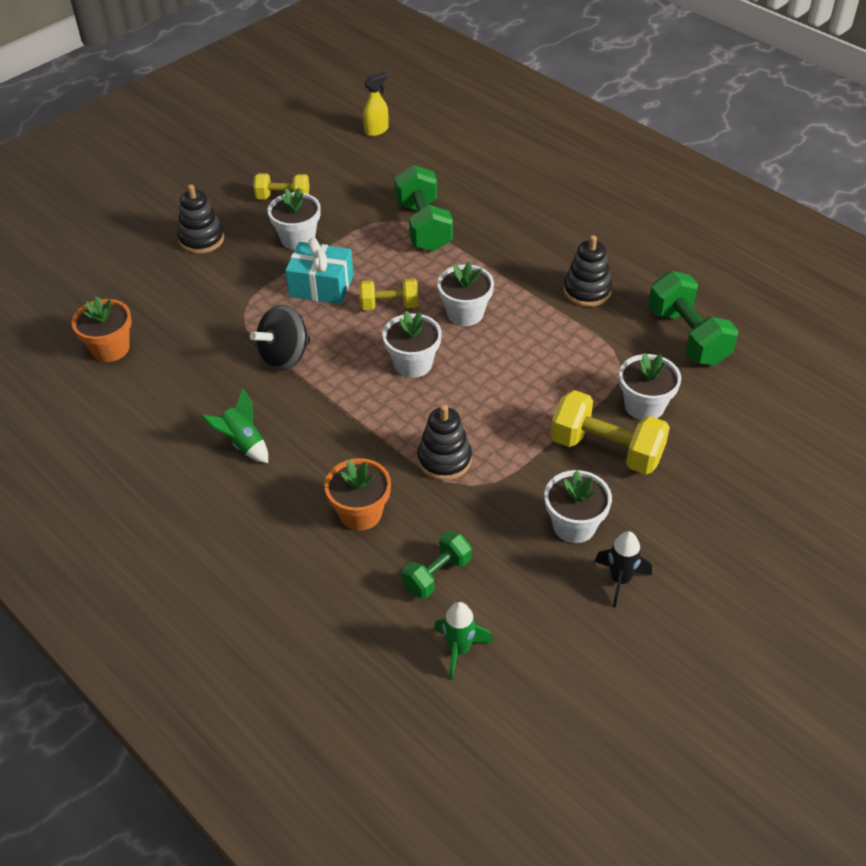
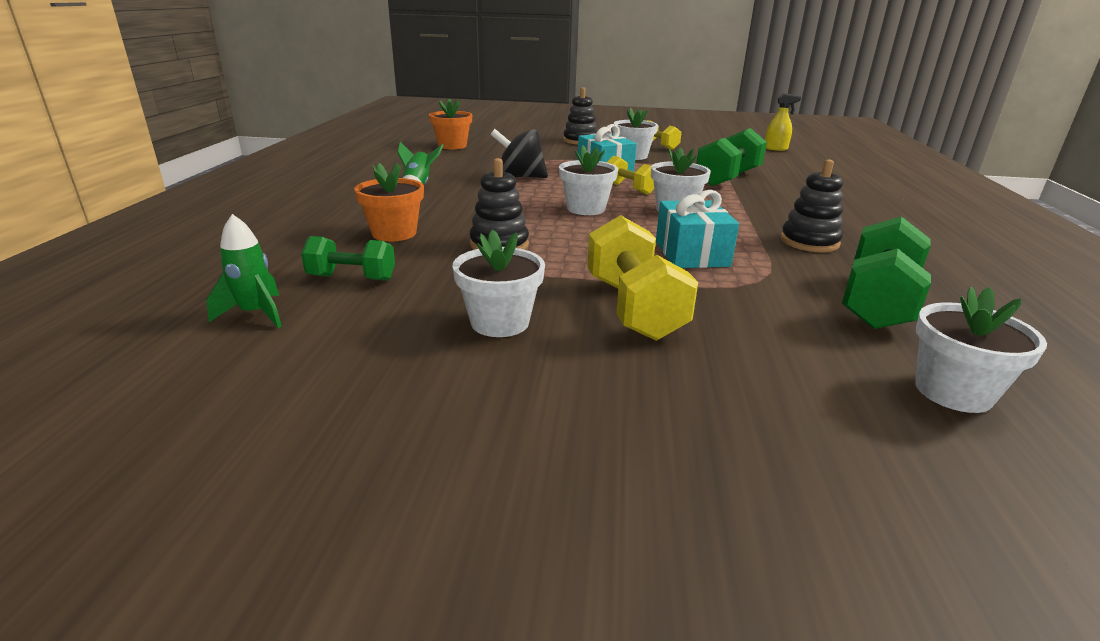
camera: 50 degrees right, 20 degrees down
(553, 365) = (691, 254): none -> turquoise gift
(620, 580) = (449, 375): black rocket -> none
(644, 406) = (732, 309): white flower pot -> white flower pot (953, 392)

